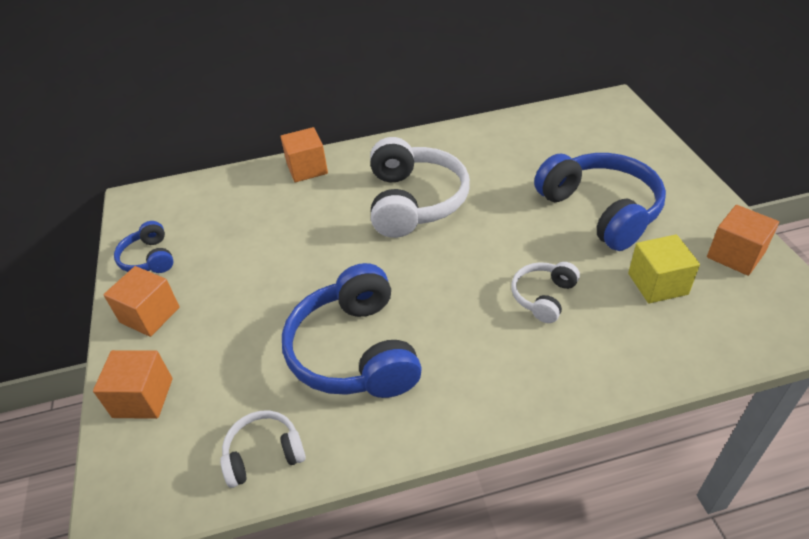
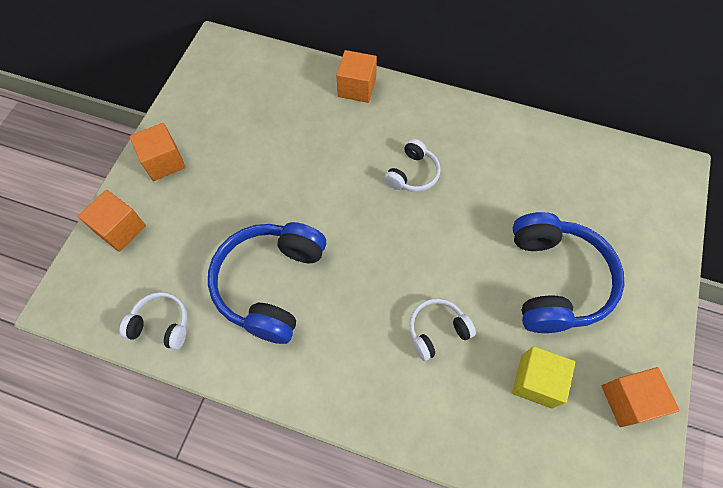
camera: 30 degrees right, 20 degrees up
(149, 258) = (193, 109): blue headphones -> none
(414, 201) = (413, 174): white headphones -> white headphones, size x0.51

